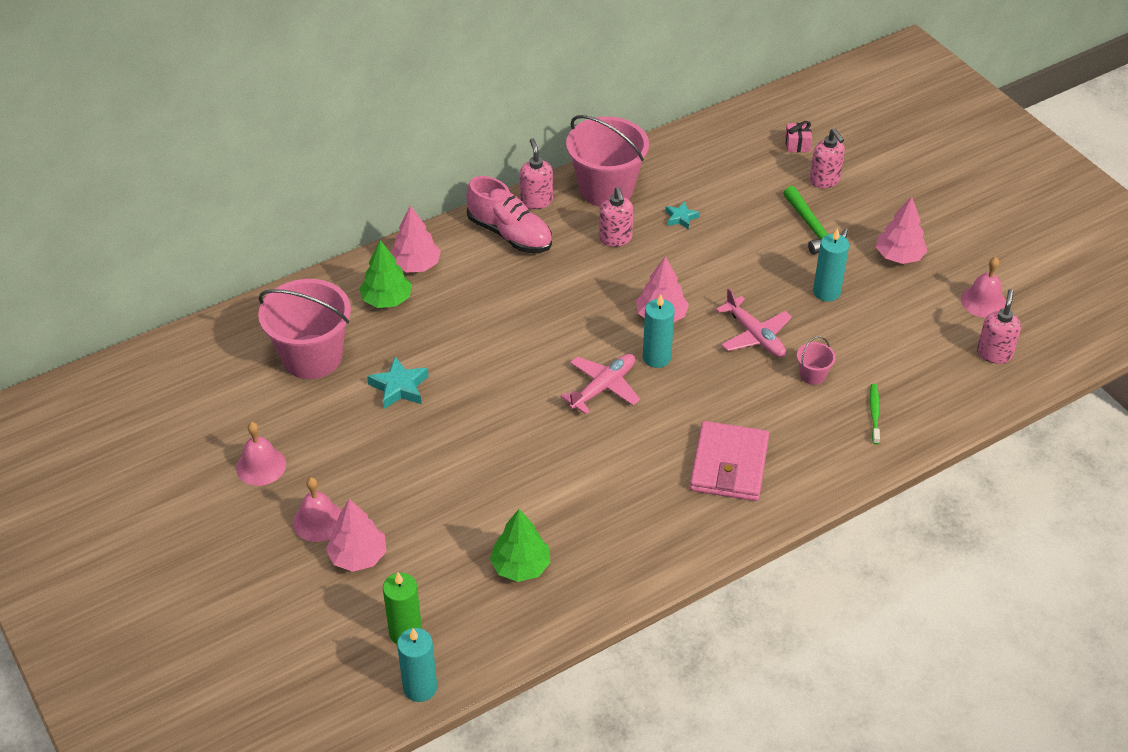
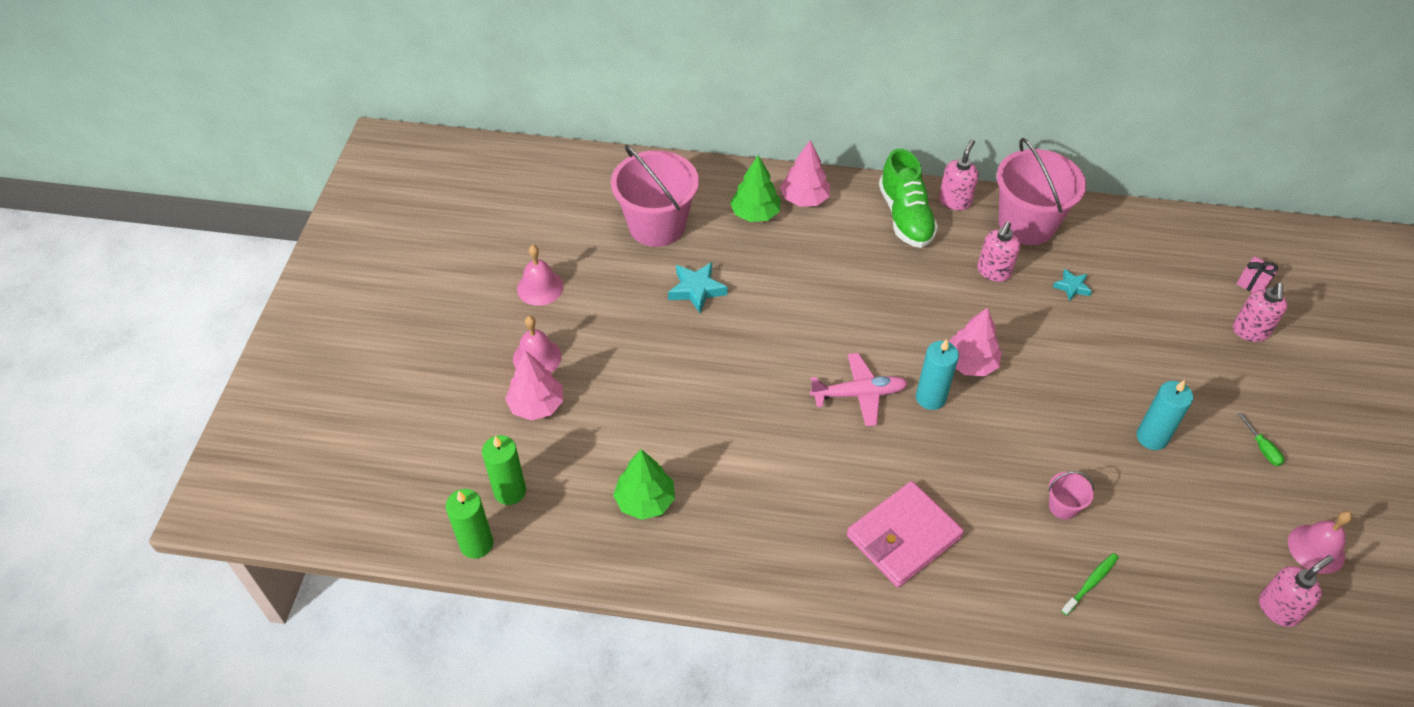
camera: 40 degrees right, 5 degrees up
(420, 687) = (476, 544): turquoise candle -> green candle
(510, 234) = (905, 217): pink shoe -> green shoe
(754, 335) = (1041, 434): pink plane -> none
(813, 228) = (1195, 369): green hammer -> none
(899, 256) = (1262, 448): pink tree -> green screwdriver

